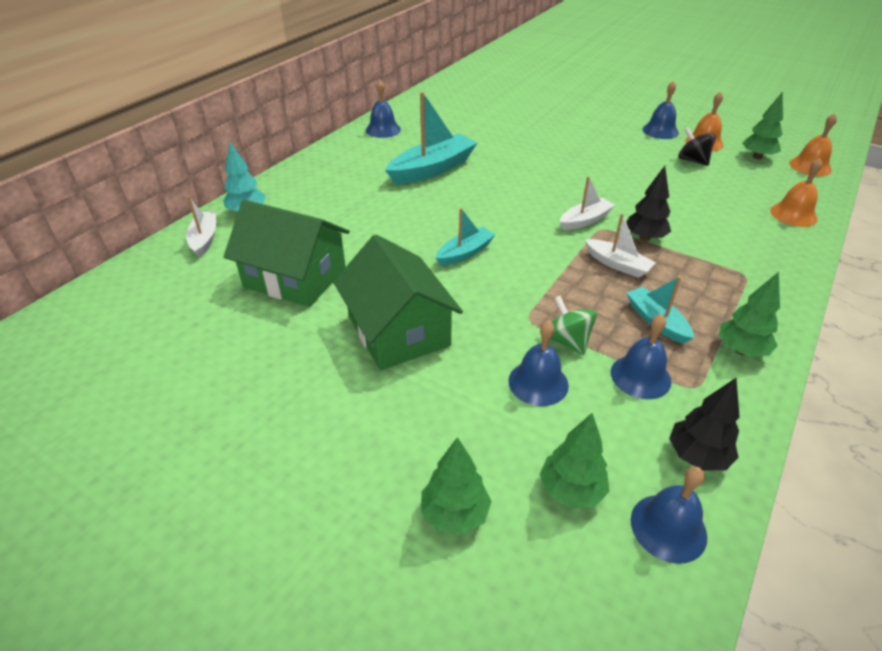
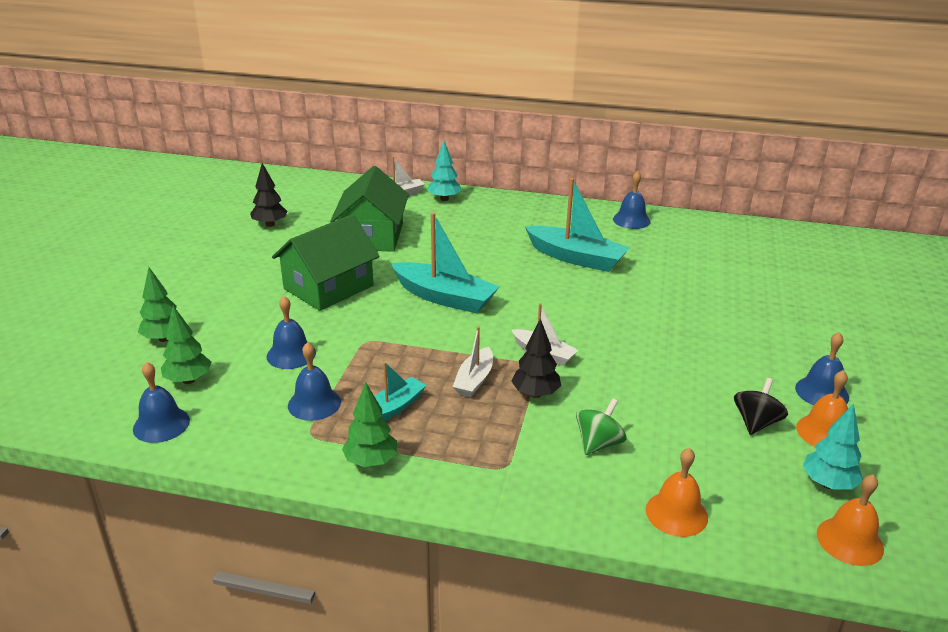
camera: 70 degrees right, 10 degrees down
(465, 253) = (445, 297): turquoise boat -> turquoise boat, size x1.77
(567, 341) = (345, 362): green spinning top -> green spinning top (598, 443)
(697, 456) = (230, 436): black tree -> black tree (270, 224)
(757, 157) = (828, 484): green tree -> turquoise tree

